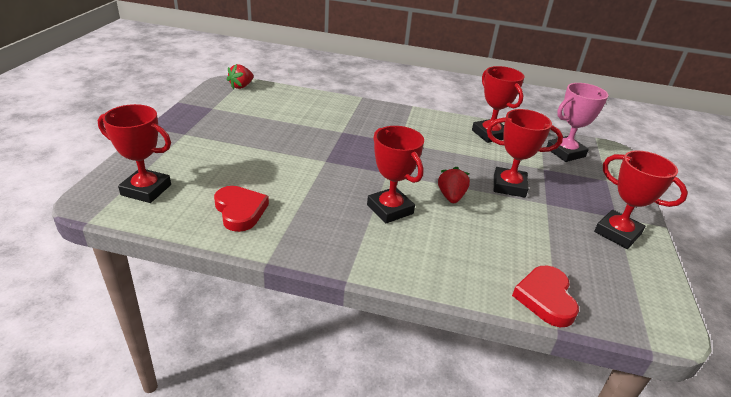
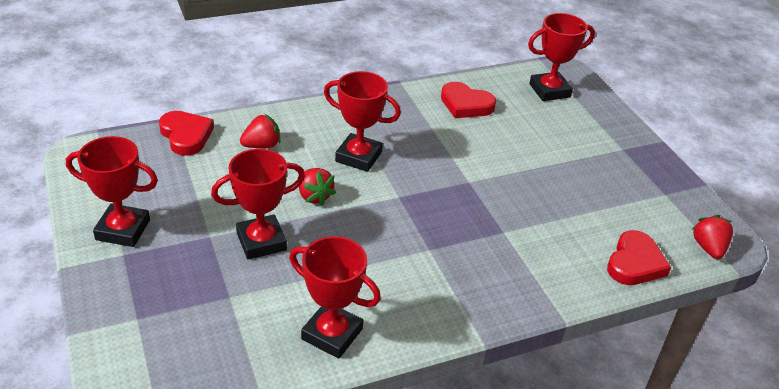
camera: 145 degrees right, 5 degrees up
(291, 96) = (635, 263): none -> red heart
(470, 254) = (262, 145): none -> red strawberry
(565, 152) = (206, 352): pink trophy -> none

